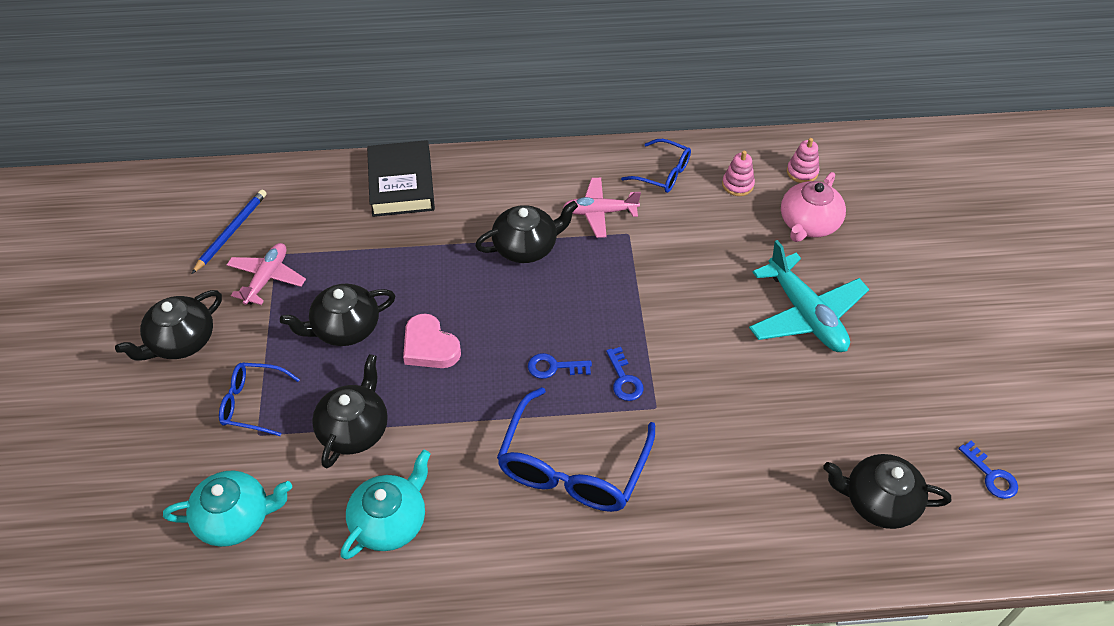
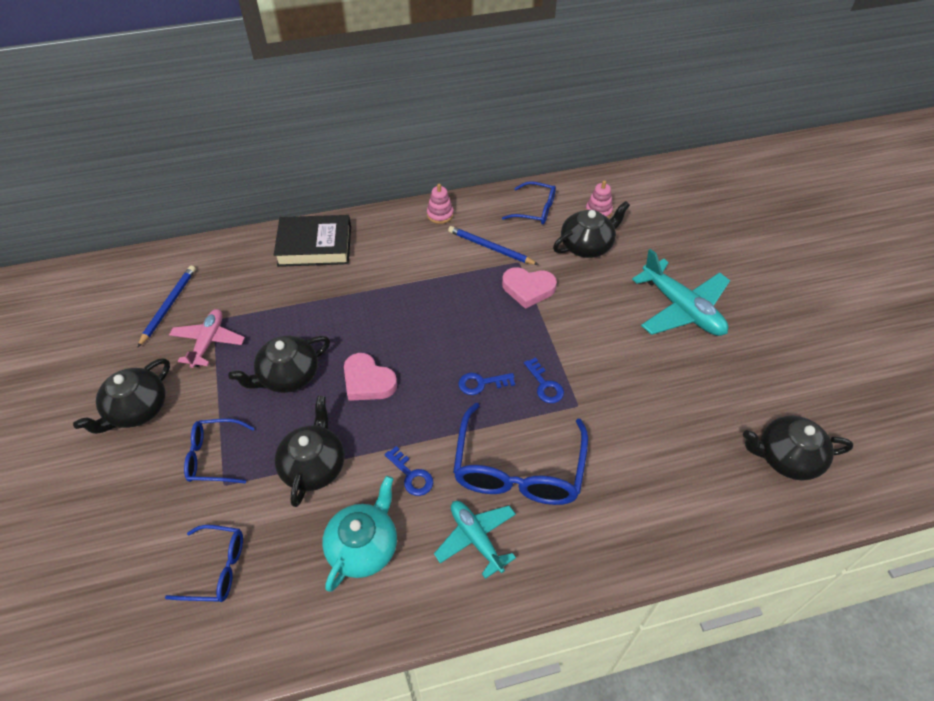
camera: 10 degrees left, 0 degrees up
(235, 518) = (216, 568): turquoise teapot -> blue glasses
(401, 184) = (315, 246): black book -> black book turned 75 degrees counterclockwise
(510, 532) = (476, 538): none -> turquoise plane
(526, 246) = (434, 284): black teapot -> black teapot (587, 245)
(599, 212) = (490, 248): pink plane -> blue pencil
(632, 267) = (528, 289): none -> pink heart
(802, 172) = (647, 195): pink stacking toy -> pink stacking toy (440, 214)
(808, 224) = (663, 235): pink teapot -> none
(991, 475) = (870, 420): blue key -> blue key (411, 475)

